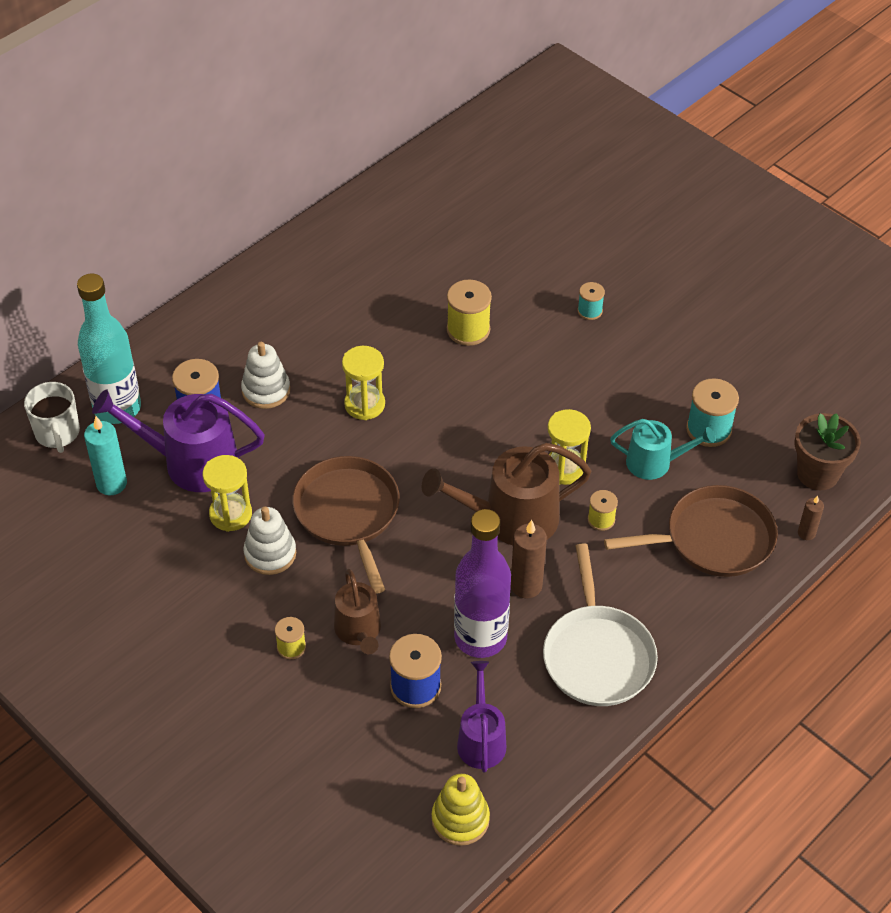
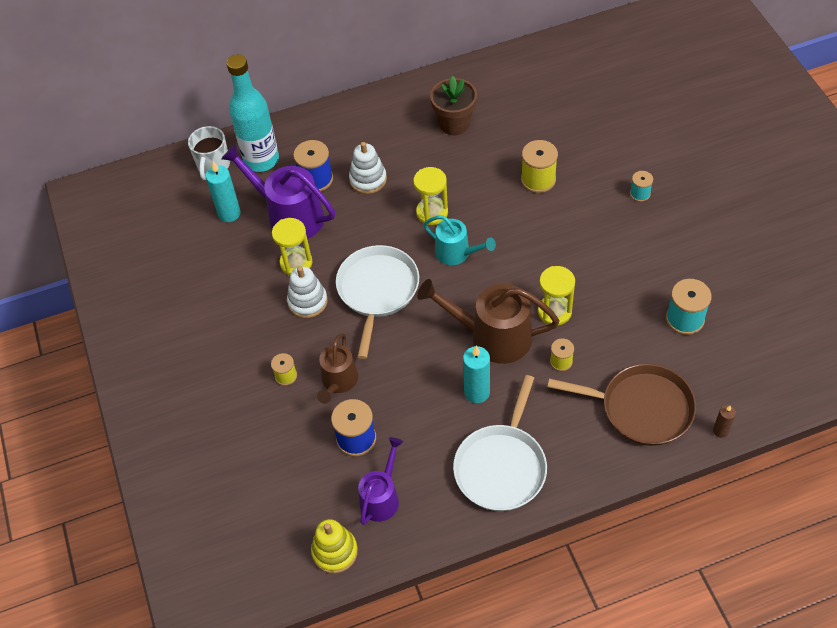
camera: 30 degrees right, 5 degrees up
(348, 513) = (377, 291): brown pan -> white pan
(480, 638) = (422, 419): purple bottle -> none
(526, 586) = (477, 392): brown candle -> turquoise candle
(654, 462) = (627, 331): turquoise watering can -> turquoise watering can (456, 253)
(817, 473) = (756, 385): brown flower pot -> brown flower pot (454, 124)

